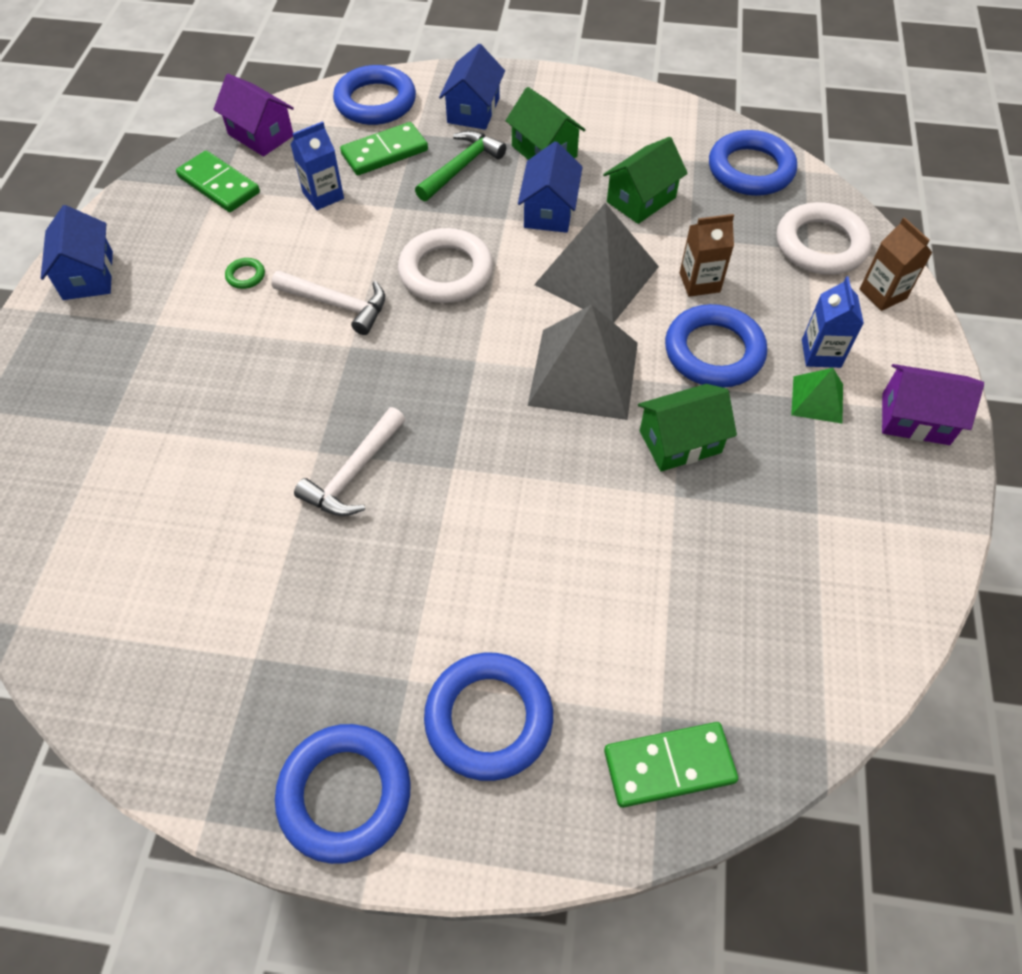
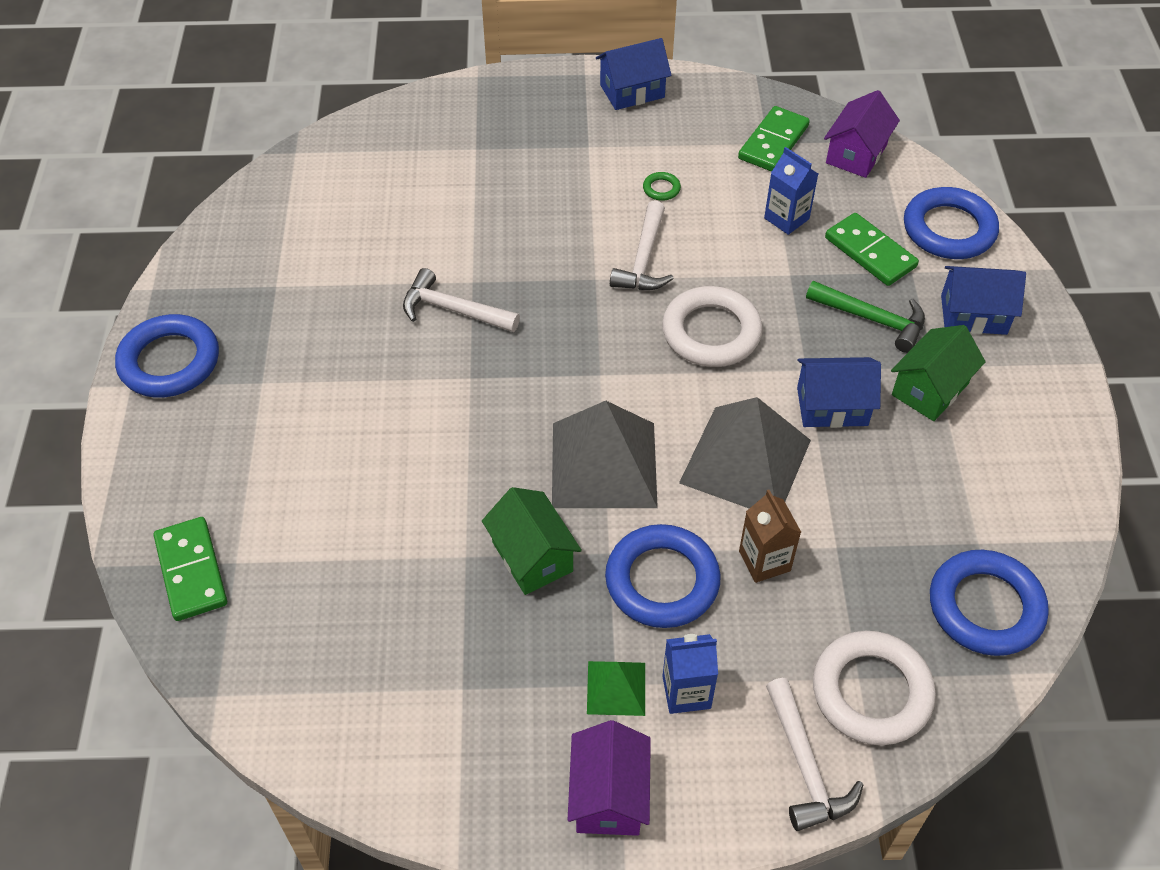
camera: 80 degrees right, 5 degrees down
(489, 718) = (230, 440): blue ring -> none
(641, 200) = (883, 492): green house -> none
(882, 294) = (805, 765): brown carton -> white hammer

